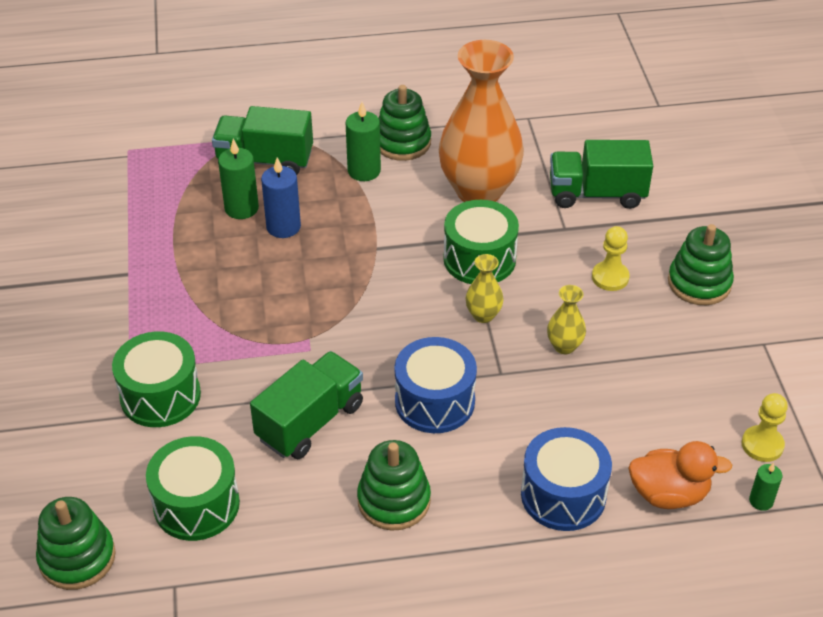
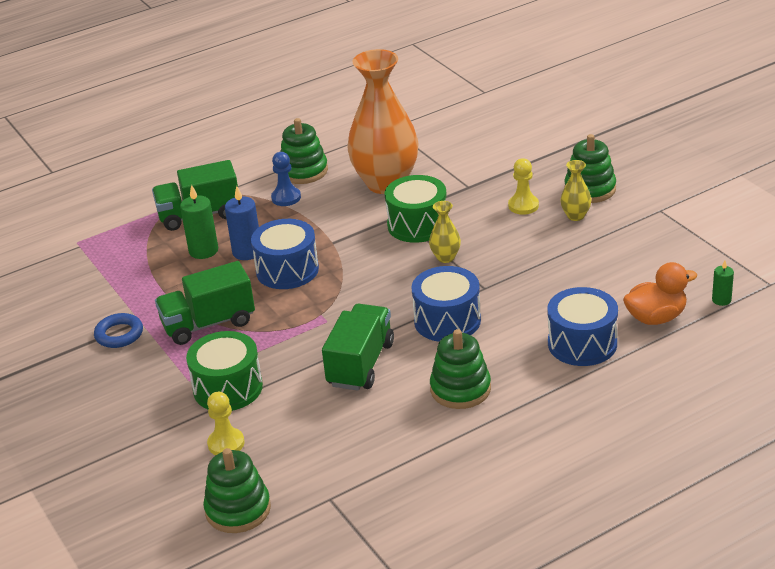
camera: 20 degrees left, 10 degrees down
(98, 283) = (119, 334): none -> blue ring
(196, 504) = (309, 444): green drum -> none
(309, 266) = (287, 270): none -> blue drum
(364, 171) = (286, 198): green candle -> blue pawn
(564, 346) = (519, 257): yellow vase -> yellow vase (575, 216)
(596, 194) = (477, 159): green truck -> green truck (208, 324)
(762, 445) = (700, 268): yellow pawn -> yellow pawn (226, 443)

